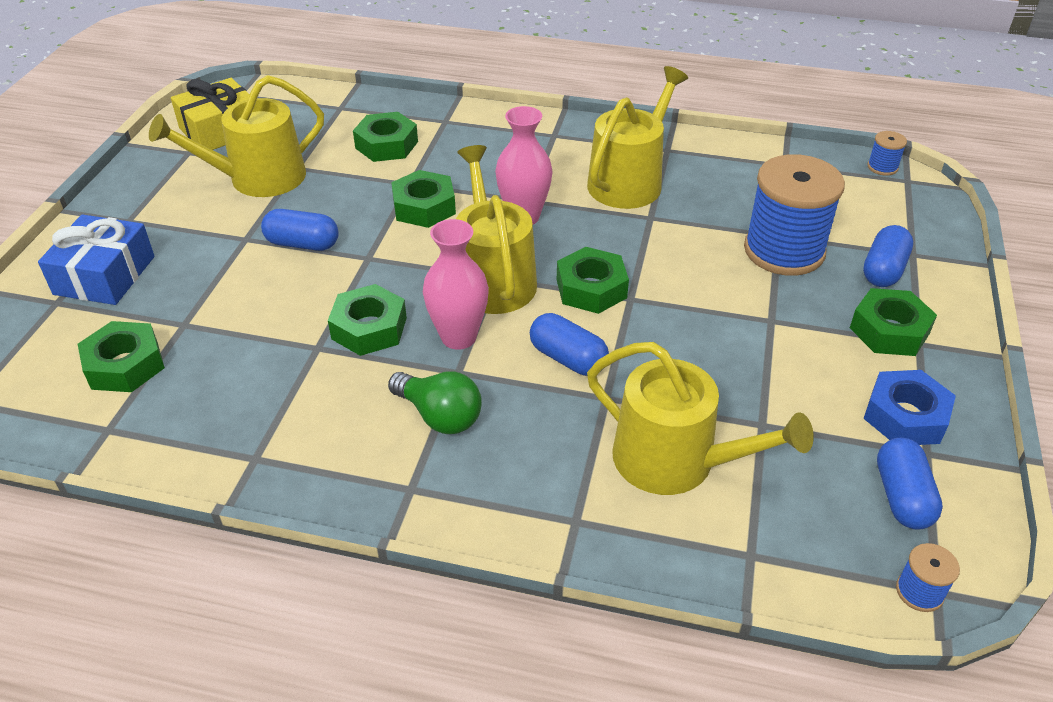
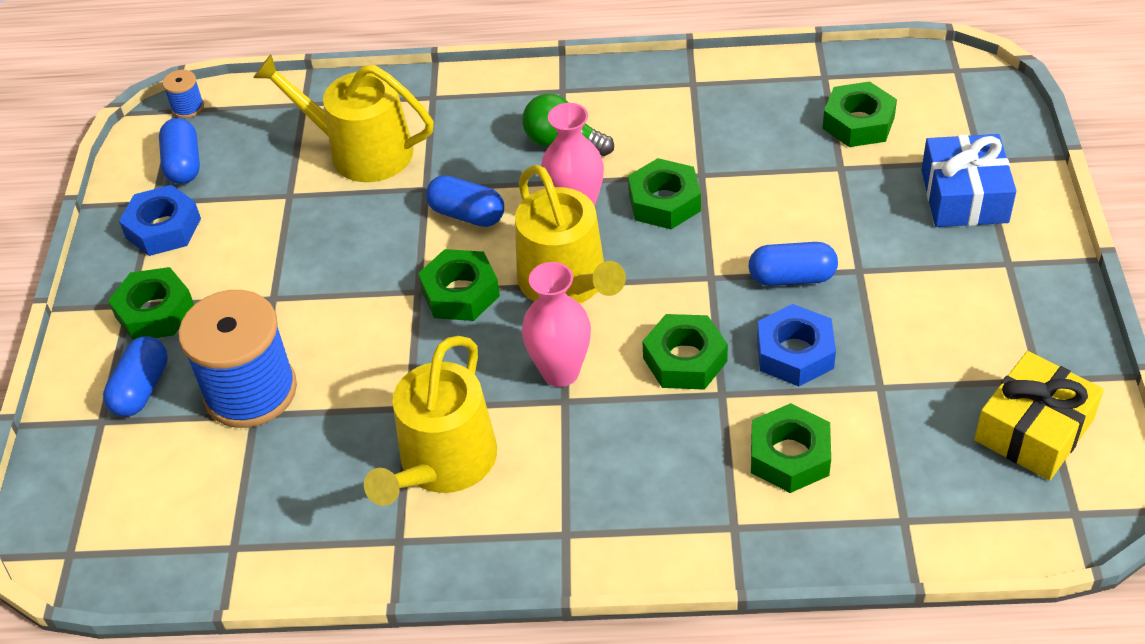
camera: 170 degrees right, 5 degrees up
(258, 179) = (913, 356): yellow watering can -> none
(340, 196) = (794, 353): none -> blue nut
(882, 167) = (96, 574): blue spool -> none

